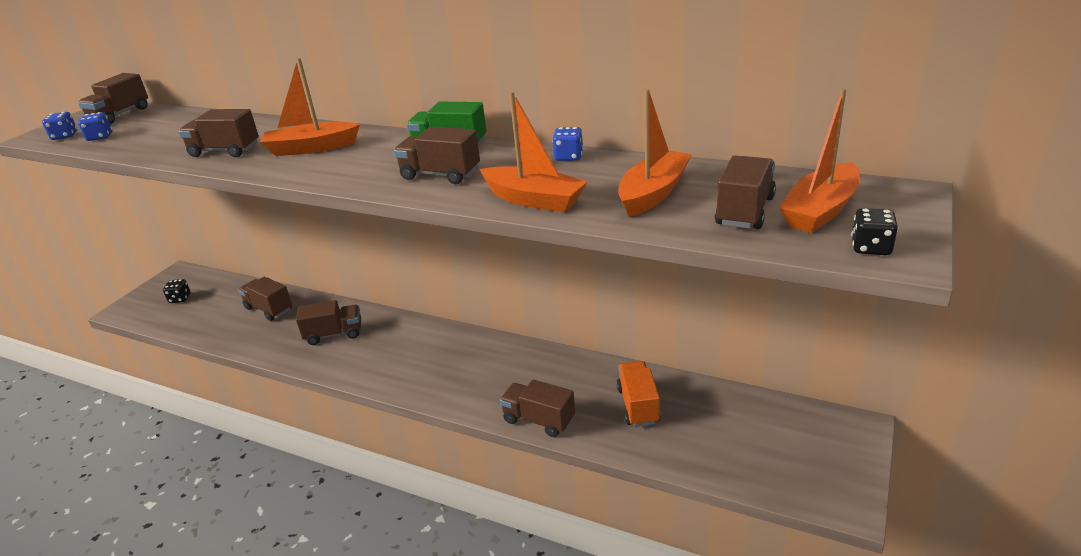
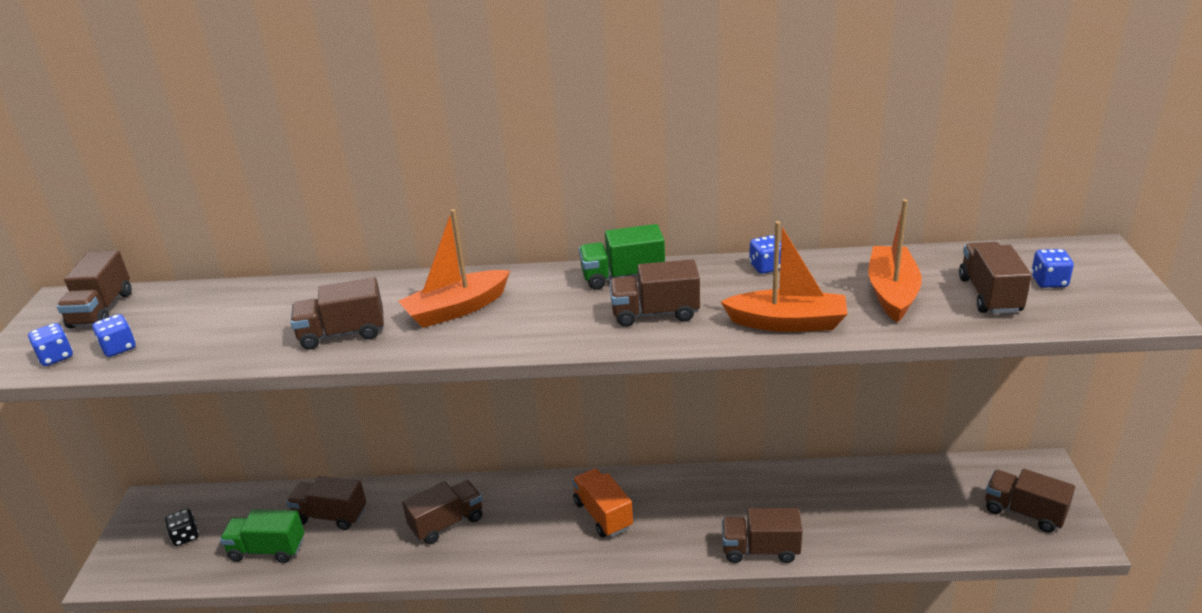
camera: 25 degrees left, 0 degrees up
(216, 320) = (267, 550): none -> green truck
(638, 405) = (843, 505): orange truck -> orange truck (603, 515)
(804, 461) = (1024, 512): none -> brown truck
(820, 210) = (1049, 281): orange boat -> blue dice
(870, 248) = (1120, 309): black dice -> none

